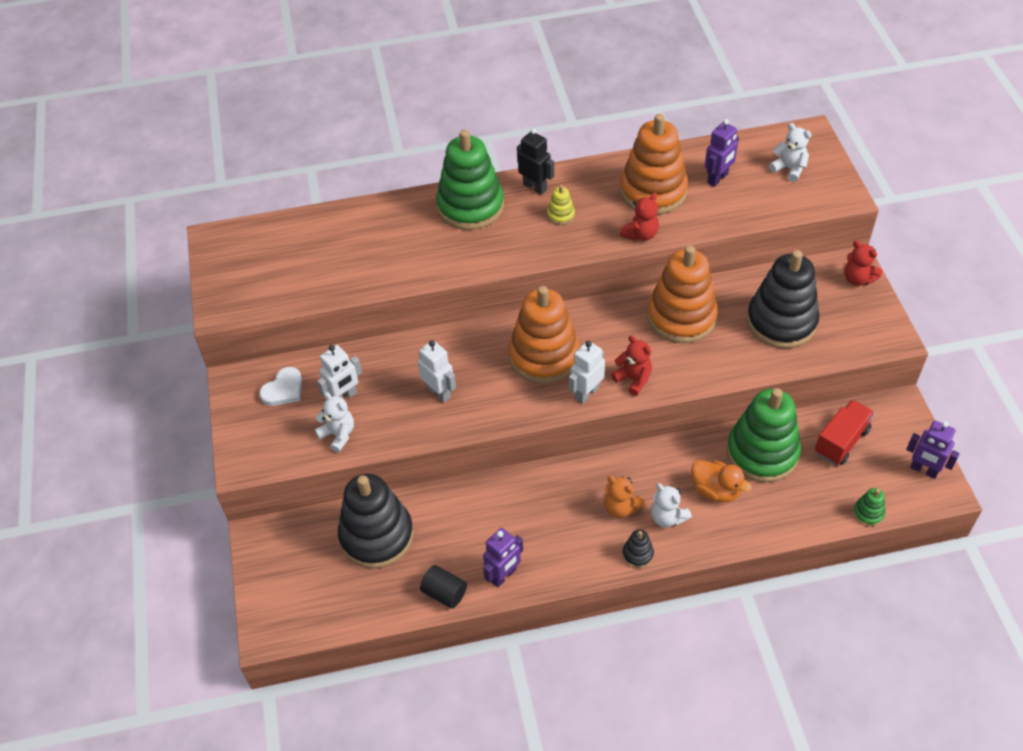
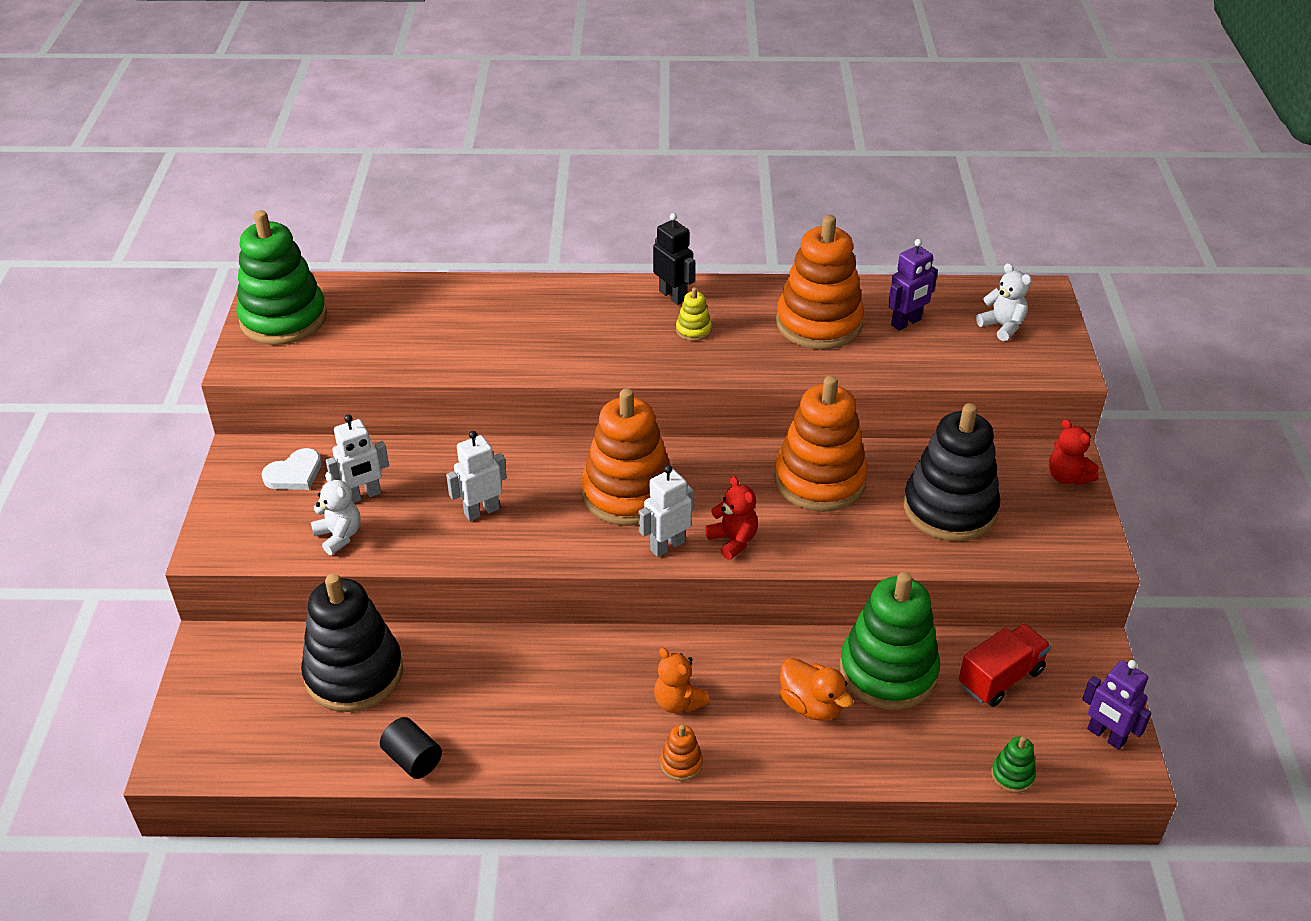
camera: 10 degrees right, 10 degrees down
(439, 392) = (481, 511): white robot -> white robot turned 90 degrees counterclockwise
(470, 206) = (586, 303): green stacking toy -> green stacking toy (283, 319)
(503, 576) = (496, 754): purple robot -> none
(637, 554) = (681, 763): black stacking toy -> orange stacking toy
(640, 234) = (786, 367): red teddy bear -> none
(667, 517) = (736, 725): white teddy bear -> none

